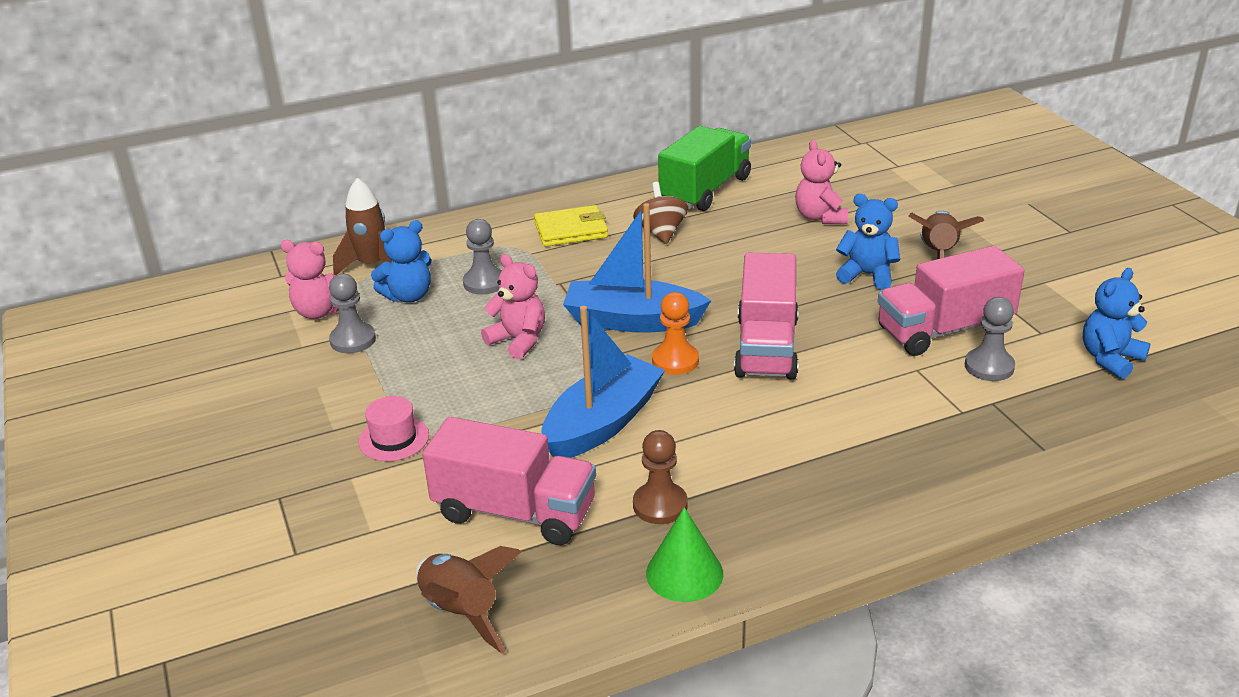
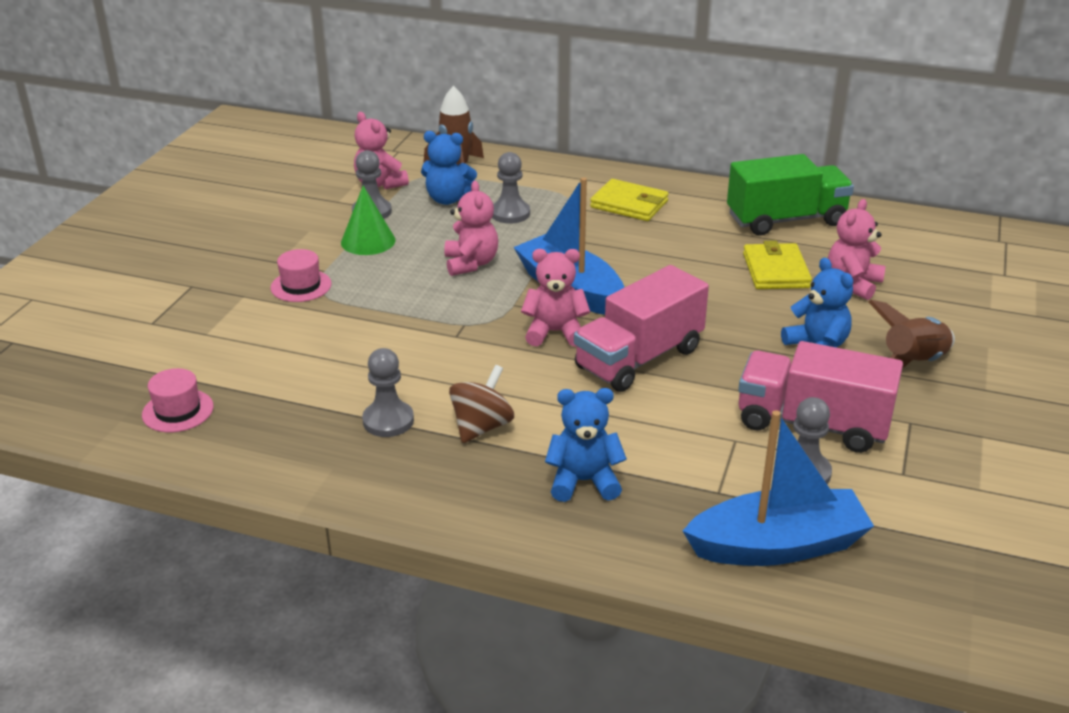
camera: 40 degrees right, 0 degrees up
(461, 612) = (178, 411): brown rocket -> pink hat
(514, 512) = (297, 371): pink truck -> none
(602, 423) = (438, 347): blue boat -> blue boat (777, 546)
(660, 505) = (388, 421): brown pawn -> grey pawn
(661, 233) = (695, 236): brown spinning top -> brown spinning top (481, 427)
(675, 361) = (555, 332): orange pawn -> pink teddy bear
(684, 573) = (333, 472): green cone -> green cone (368, 241)
(756, 232) = (776, 271): none -> yellow wallet
(1110, 359) = (934, 530): blue teddy bear -> blue teddy bear (584, 481)

